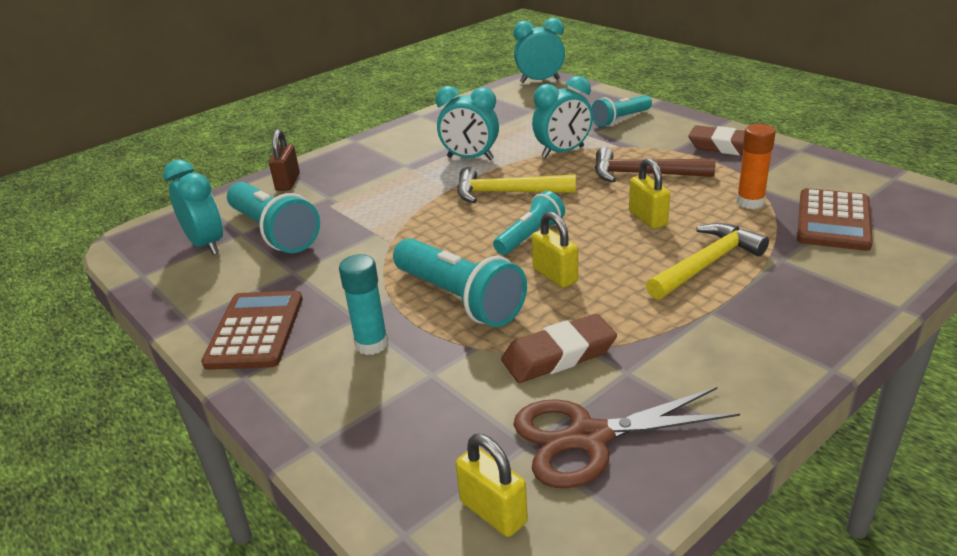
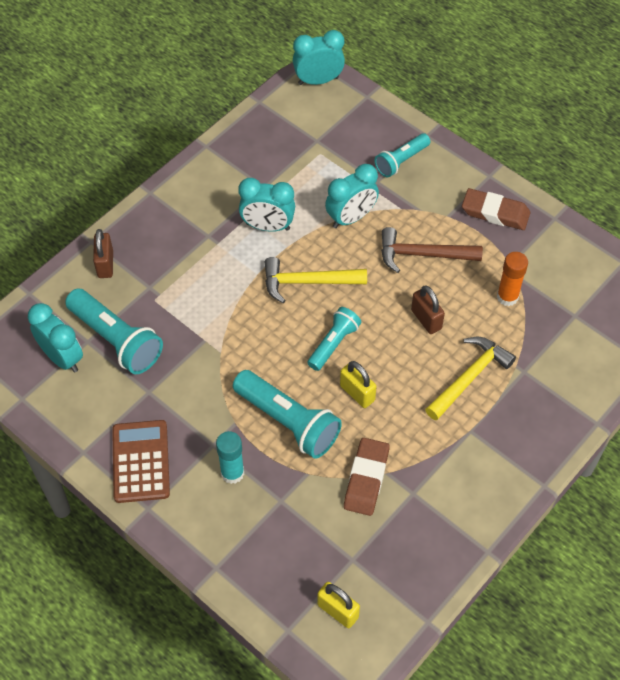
camera: 10 degrees left, 25 degrees up
(559, 355) = (366, 479): brown eraser -> brown eraser turned 45 degrees counterclockwise
(589, 438) = (390, 551): brown scissors -> none
(647, 218) = (426, 319): yellow padlock -> brown padlock
(833, 220) = (567, 322): brown calculator -> none

